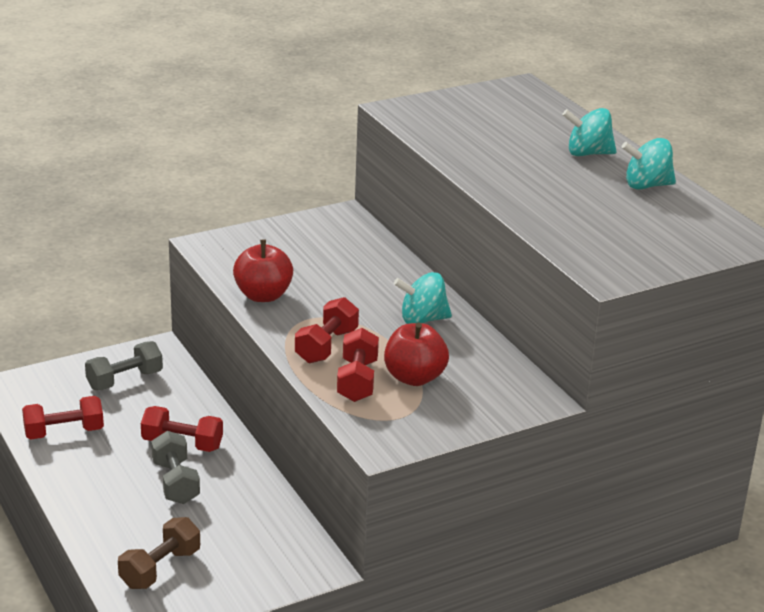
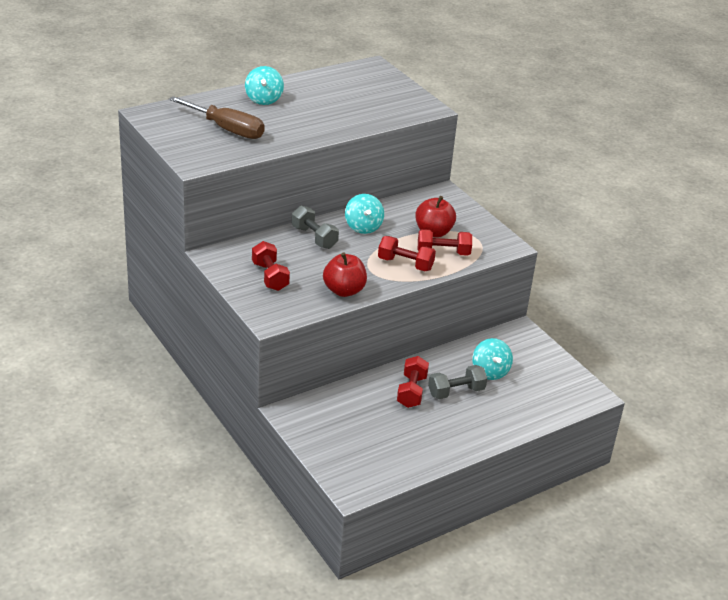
camera: 95 degrees left, 5 degrees up
(64, 432) = (410, 451): red dumbbell -> red dumbbell (270, 276)
(125, 380) = (335, 426): grey dumbbell -> grey dumbbell (314, 237)
(160, 568) = (544, 392): brown dumbbell -> none
(492, 128) = (226, 129): none -> brown screwdriver
(646, 185) = (308, 86): turquoise spinning top -> turquoise spinning top (490, 372)

